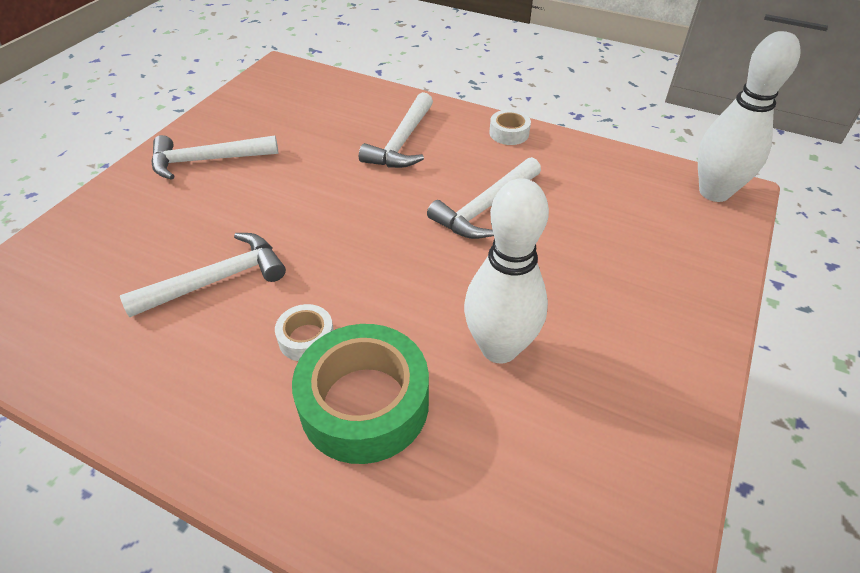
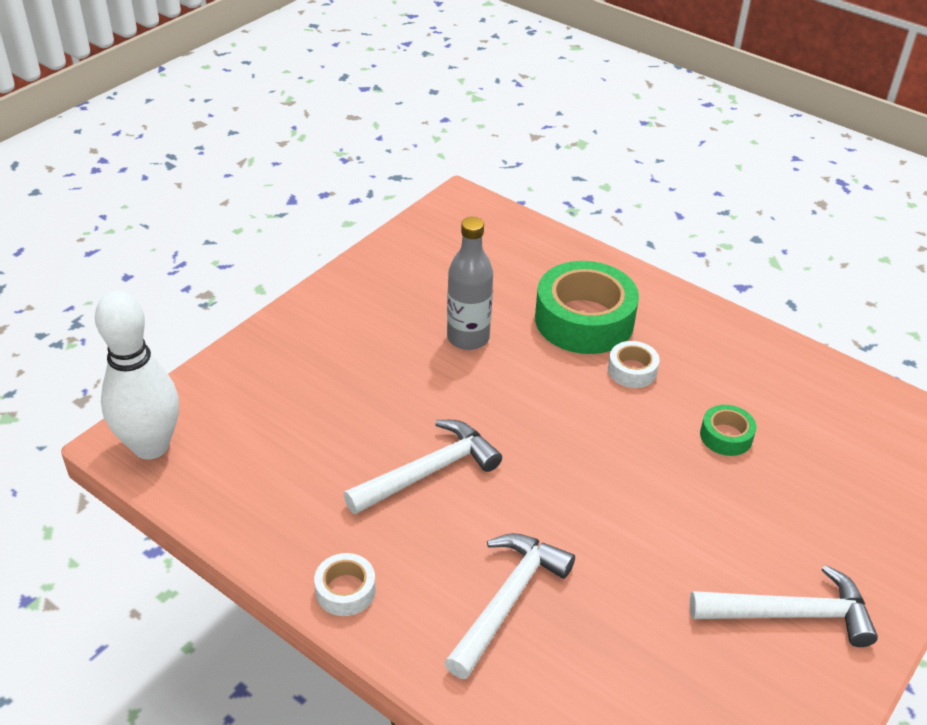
camera: 170 degrees left, 5 degrees down
(218, 279) = (726, 436): white hammer -> green tape
(499, 348) = (468, 338): white bowling pin -> grey bottle

